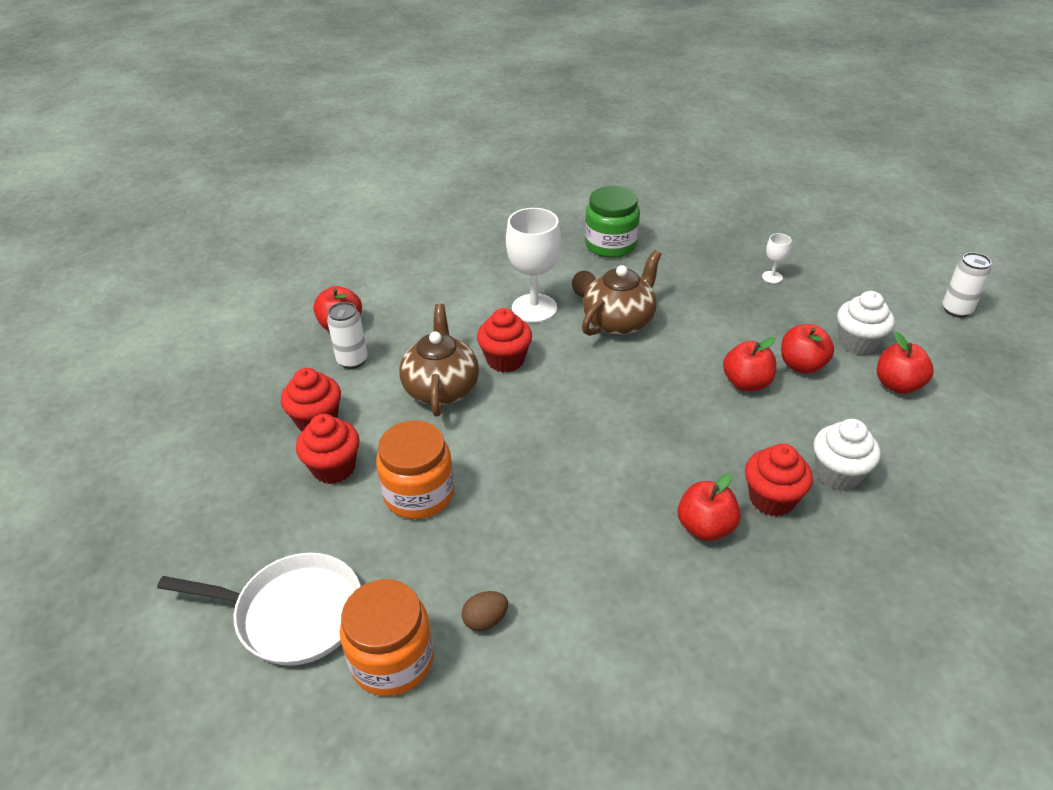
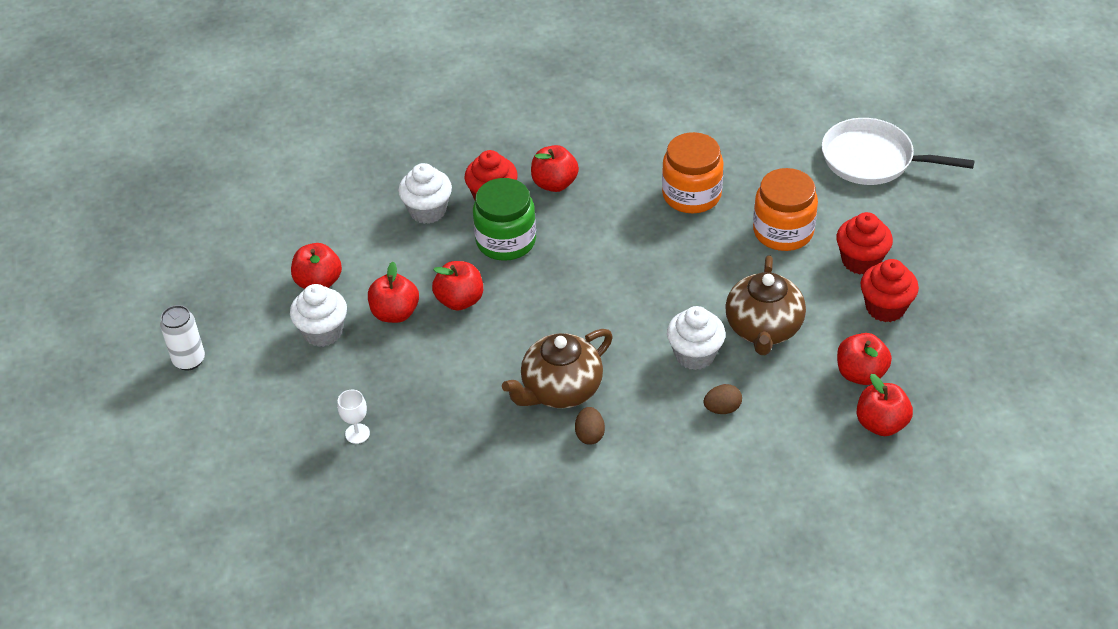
camera: 170 degrees left, 5 degrees up
(352, 360) = (860, 374): white can -> red apple
(392, 659) = (797, 128): orange jar -> orange jar (691, 195)
(485, 620) = (732, 143): brown egg -> brown egg (722, 408)
(505, 360) = (695, 355): red cupcake -> white cupcake
(534, 308) = (653, 421): white goblet -> none
(611, 245) = (533, 518): green jar -> green jar (506, 241)

